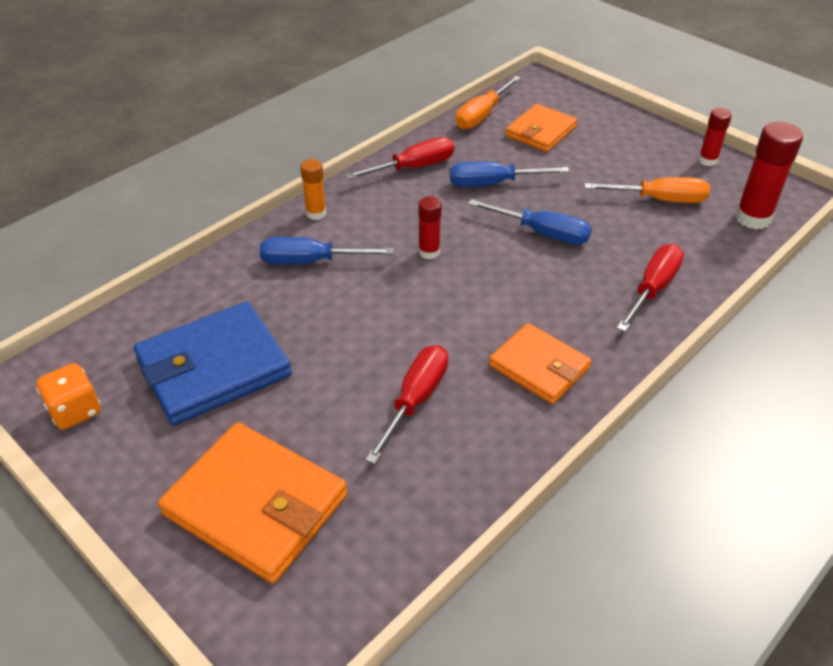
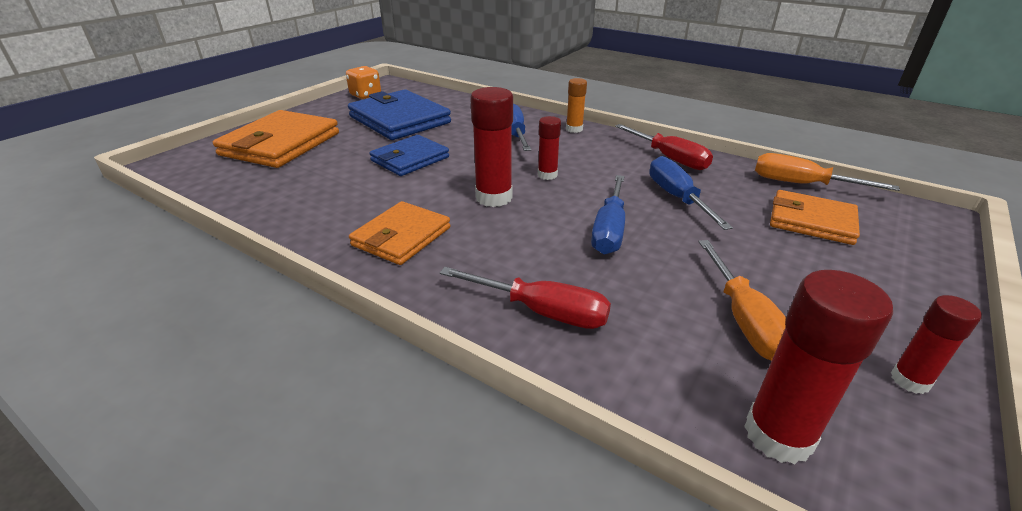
camera: 80 degrees right, 10 degrees down
(356, 358) = (410, 159): none -> blue wallet
(416, 399) = (365, 184): red screwdriver -> none
(471, 296) = (494, 197): none -> red glue stick

